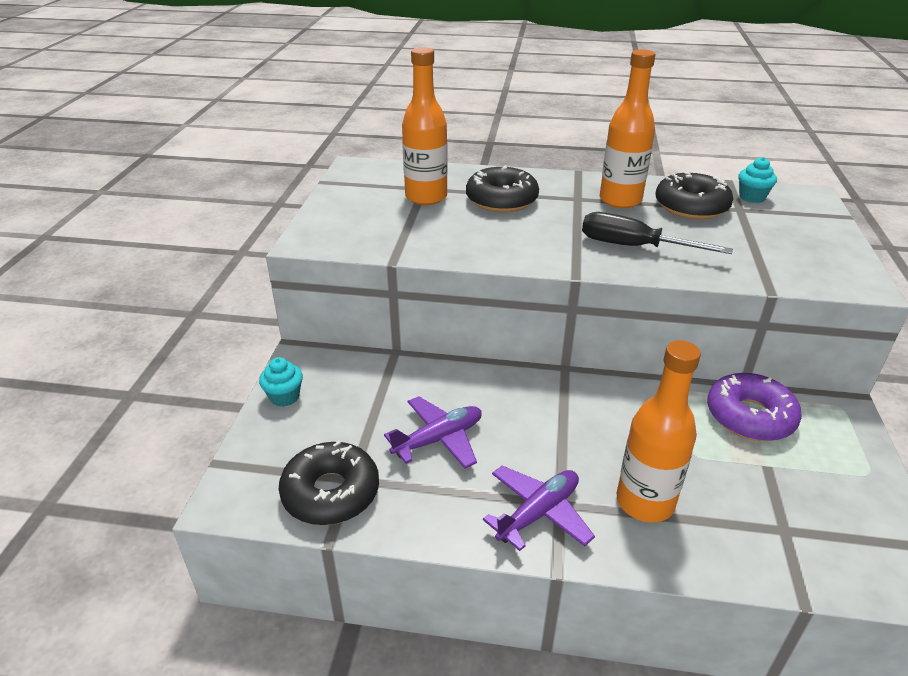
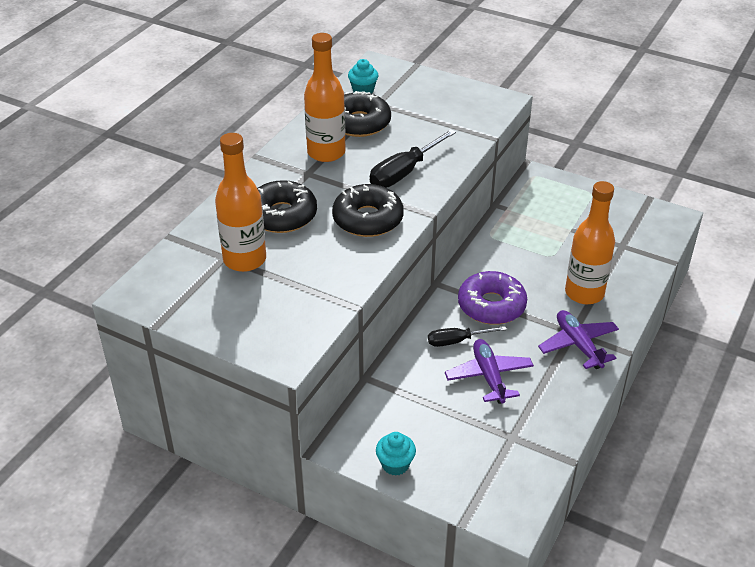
camera: 70 degrees left, 5 degrees up
(331, 492) = (523, 451): black donut -> black donut (368, 219)
(482, 402) = (456, 341): none -> black screwdriver
(750, 416) = (526, 216): purple donut -> purple donut (491, 306)

